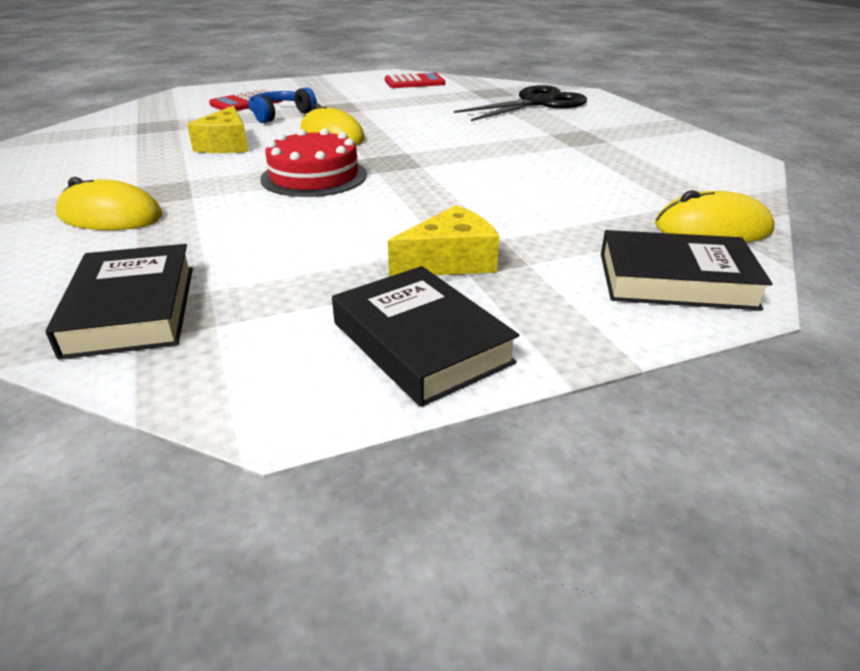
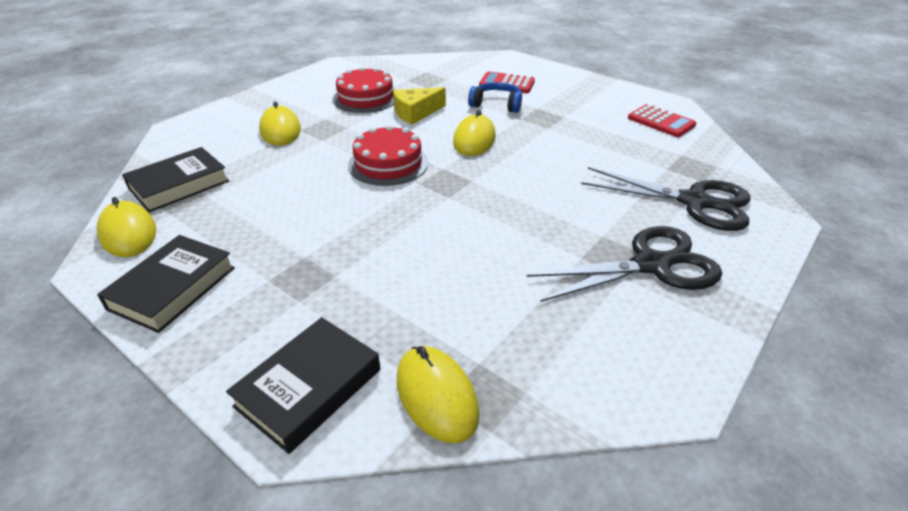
camera: 60 degrees right, 5 degrees up
(133, 158) = (365, 98): none -> red cake
(216, 370) = (128, 233): none -> yellow mouse
(450, 261) = (284, 265): yellow cheese -> none
(601, 131) = (651, 265): none -> black scissors
(675, 280) = (309, 388): black book -> black book turned 60 degrees clockwise

